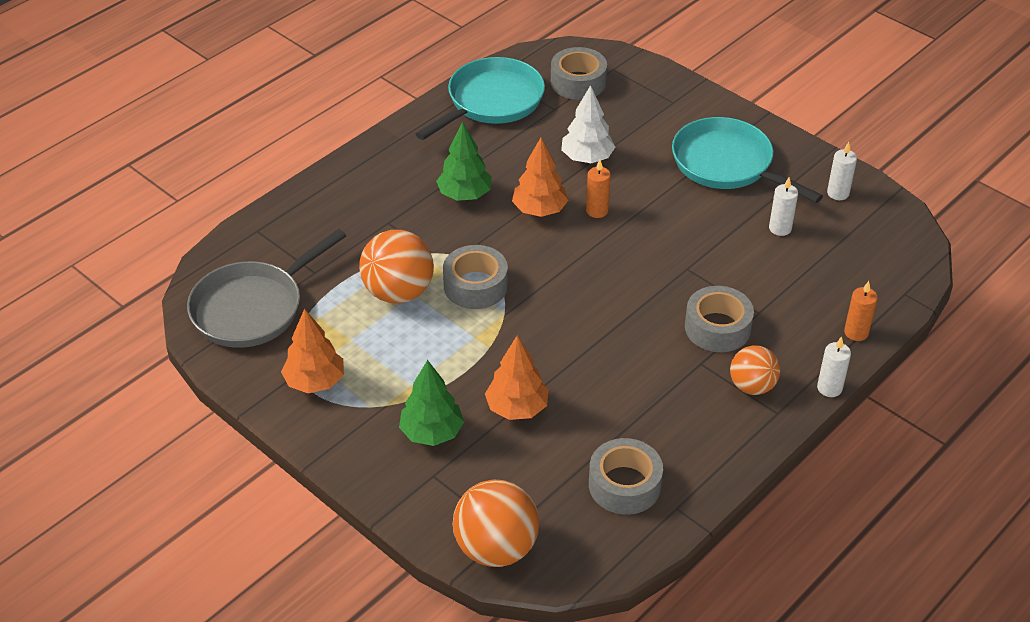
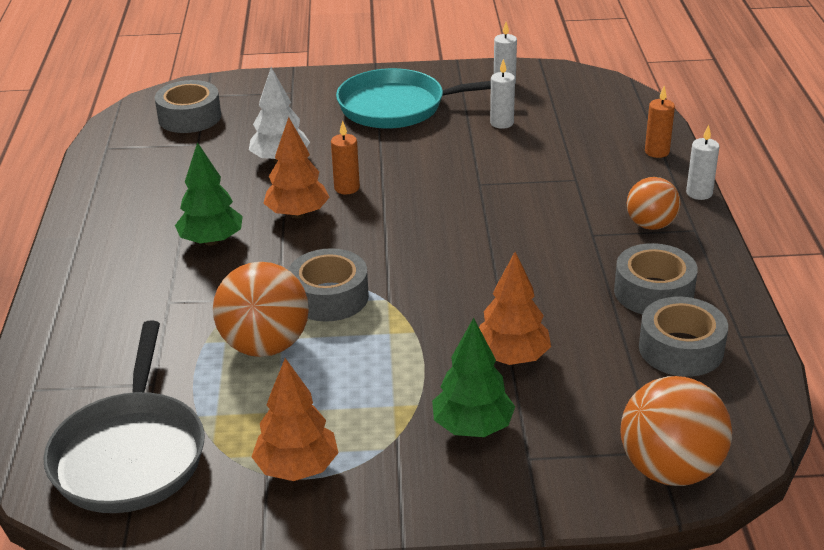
camera: 45 degrees left, 10 degrees down
(491, 102) = (130, 167): turquoise pan -> none
(717, 328) = (565, 206): grey tape -> grey tape (653, 292)

